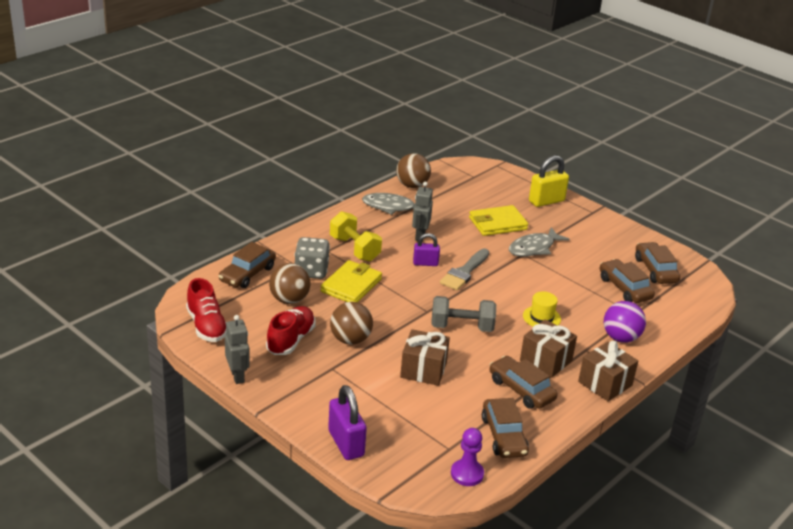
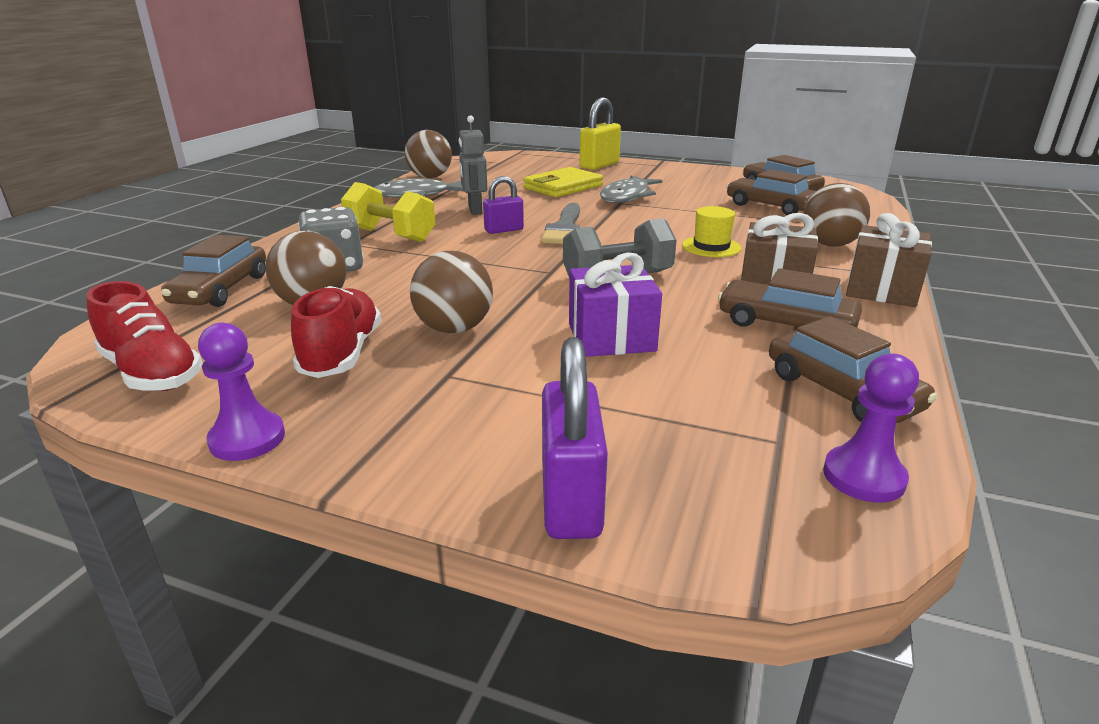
camera: 20 degrees left, 5 degrees down
(238, 376) = (247, 439): grey robot -> purple pawn
(346, 443) = (571, 499): purple padlock -> purple padlock turned 45 degrees clockwise
(351, 285) = (410, 269): yellow wallet -> none
(423, 370) = (611, 337): brown gift -> purple gift
(620, 338) = (829, 244): purple ball -> brown ball

